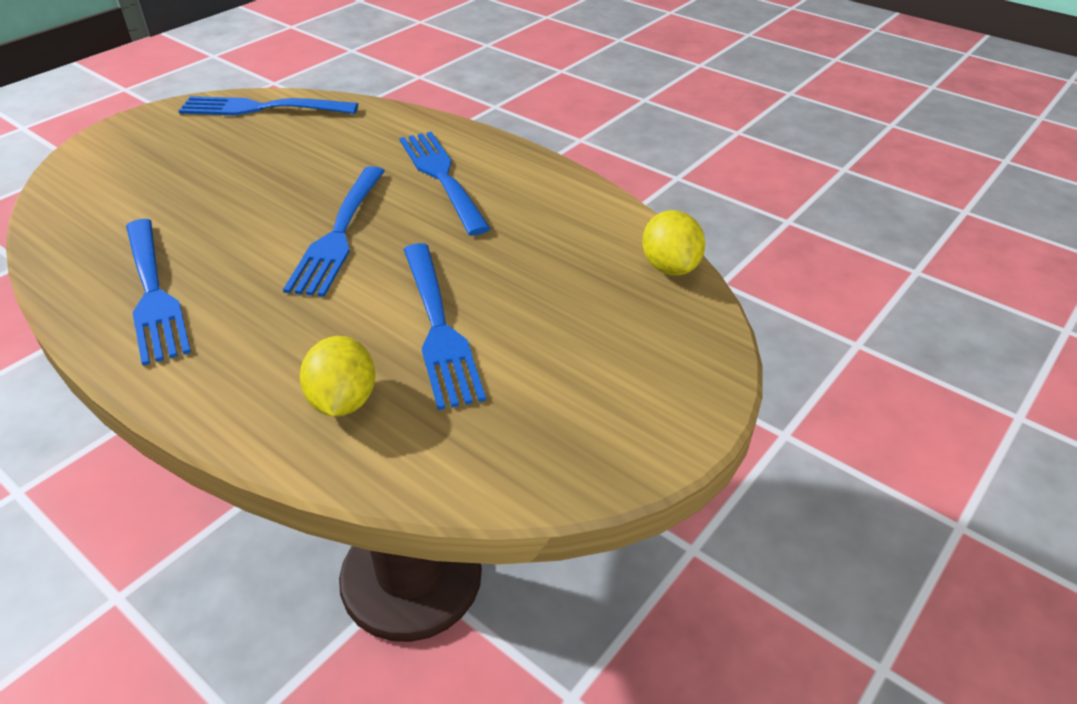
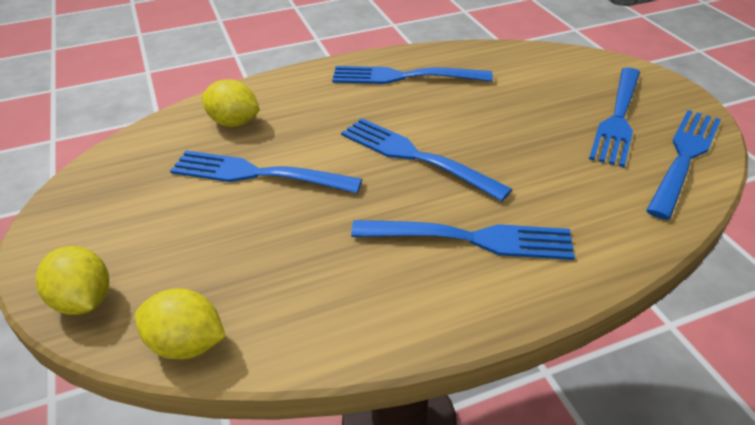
camera: 120 degrees right, 0 degrees up
(204, 142) = (618, 117): none -> blue fork
(696, 349) = (84, 301): none -> yellow lemon

